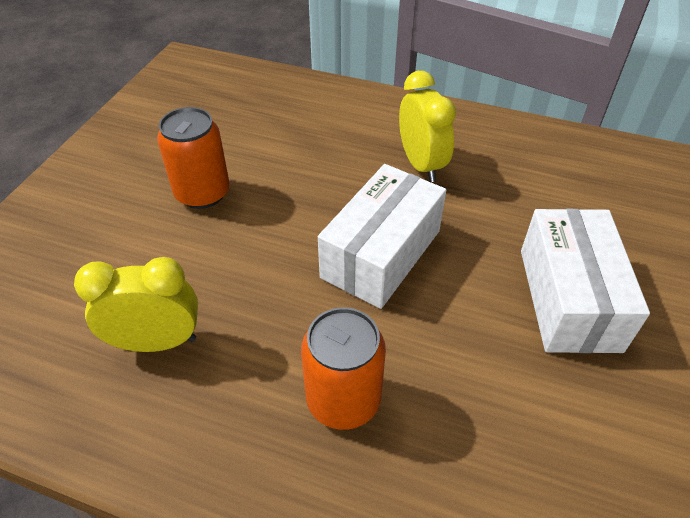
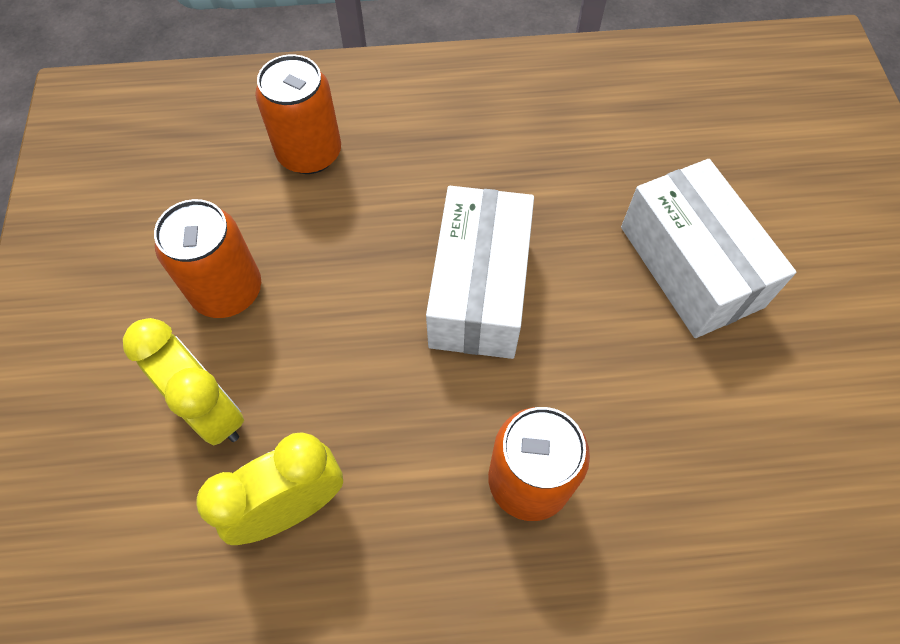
camera: 25 degrees left, 15 degrees up
(309, 132) = (309, 153): none -> orange can
(421, 164) = (464, 152): yellow clock -> yellow clock (211, 409)

